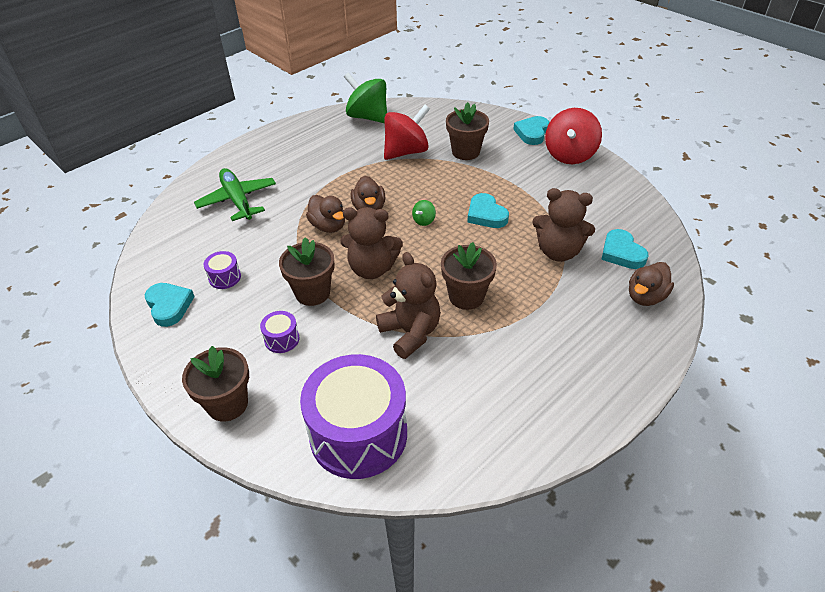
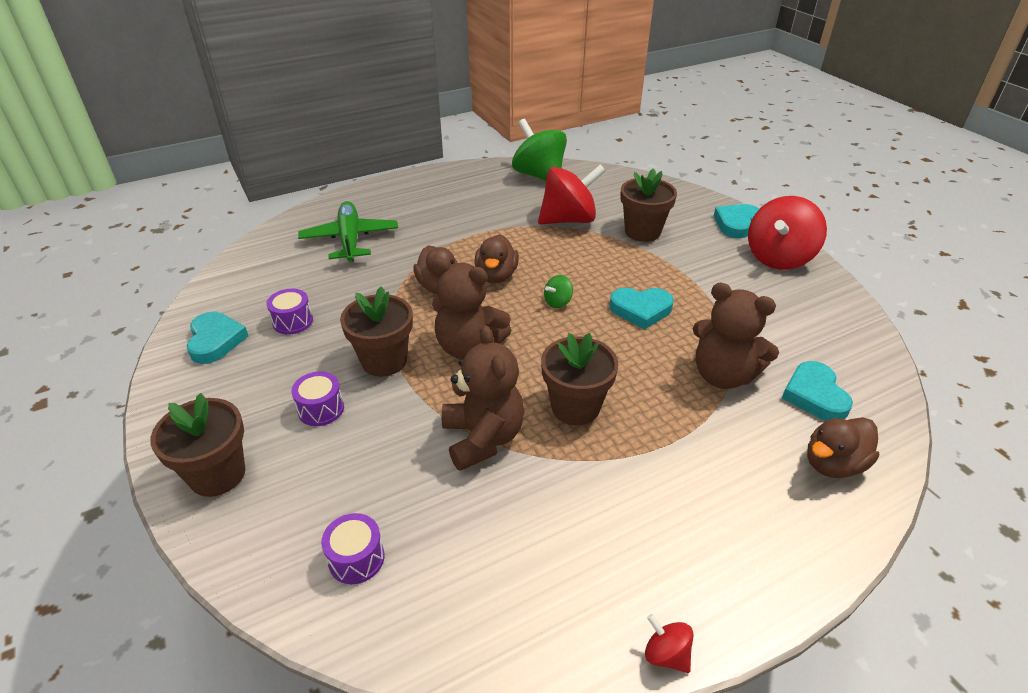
camera: 15 degrees right, 5 degrees down
(358, 434) = (356, 558): purple drum -> purple drum, size x0.40
(486, 215) = (641, 310): turquoise heart -> turquoise heart turned 75 degrees counterclockwise
(580, 438) = (666, 654): none -> red spinning top

